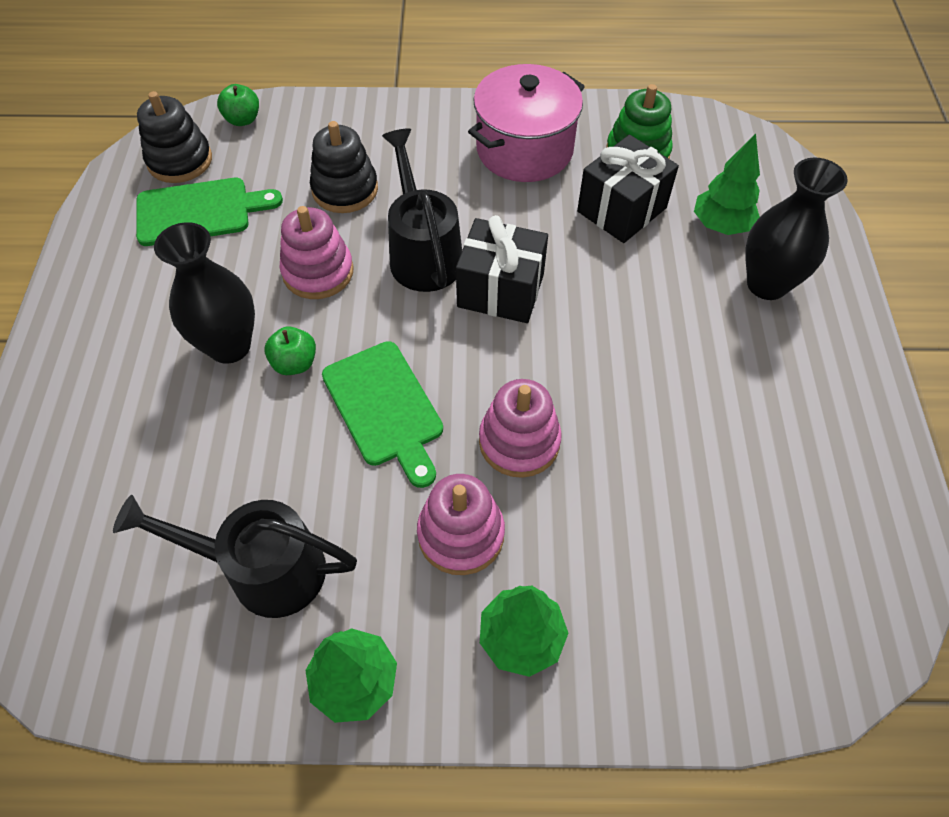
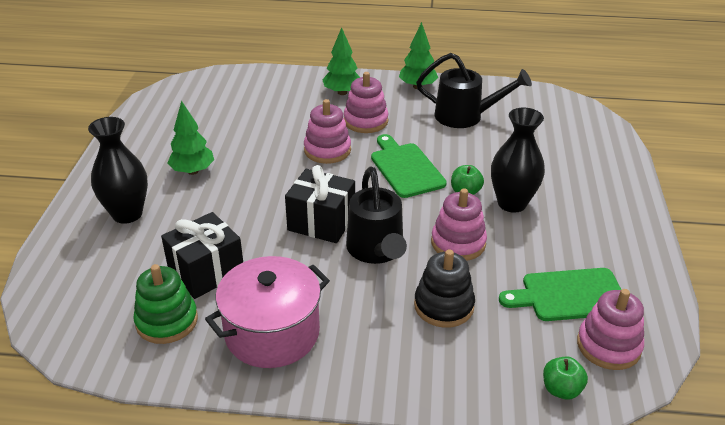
camera: 175 degrees left, 20 degrees down
(180, 160) = (608, 346): black stacking toy -> pink stacking toy
(721, 225) = (132, 254): green tree -> green tree (193, 171)

